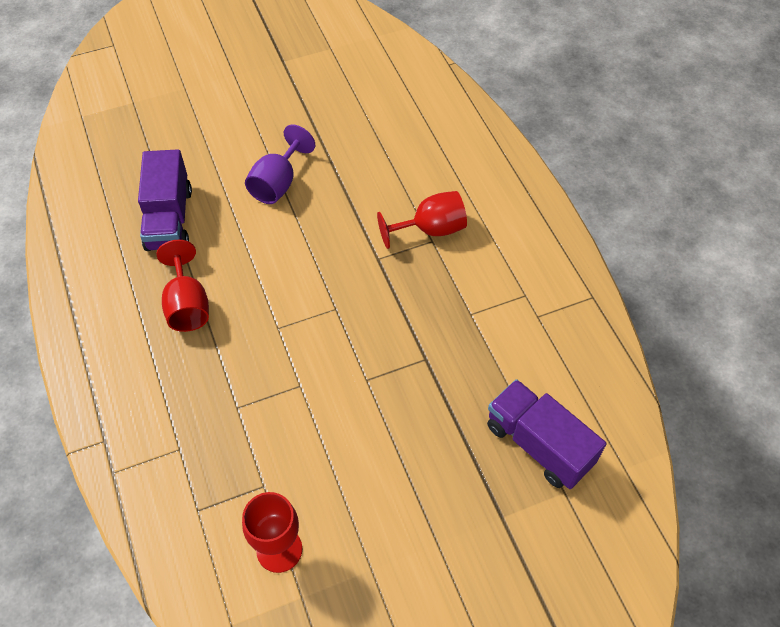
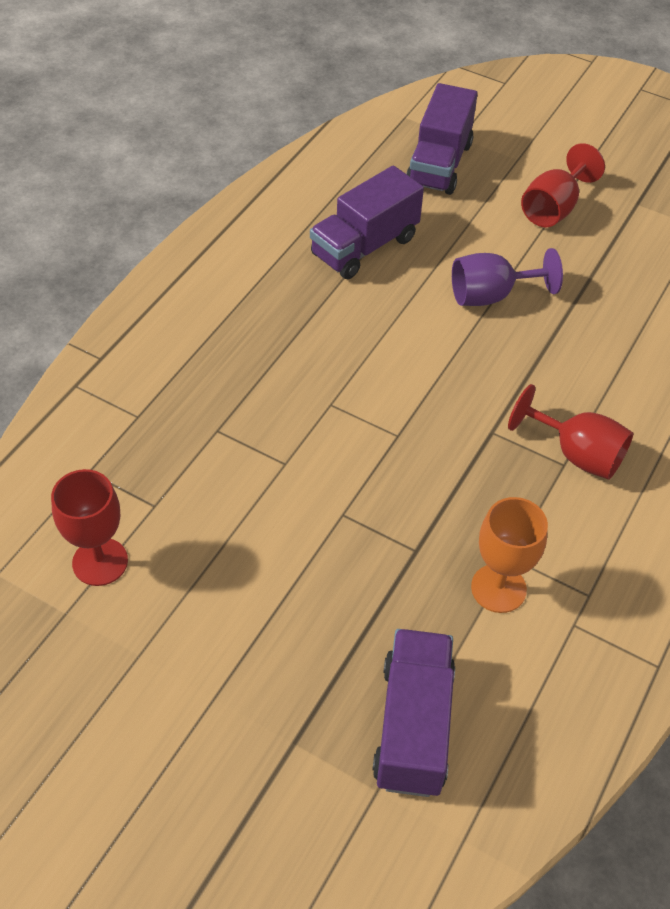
camera: 50 degrees right, 5 degrees down
(143, 129) = (439, 164): none -> purple truck
(187, 305) = (288, 321): red goblet -> red goblet (553, 208)
(485, 335) = (498, 588): none -> orange goblet

